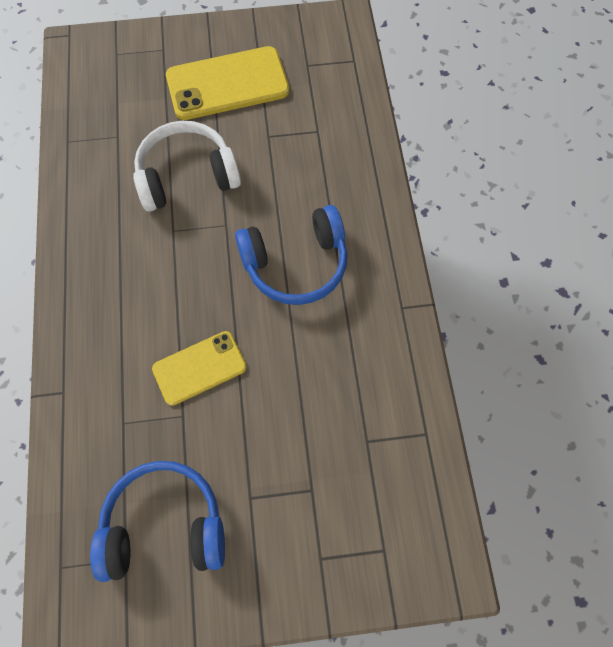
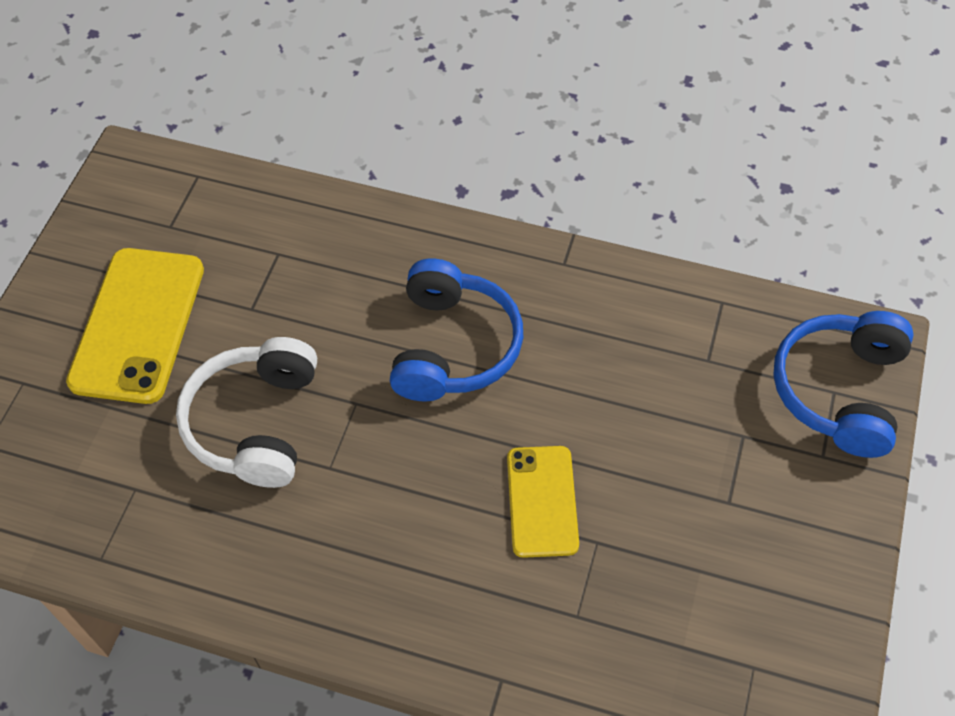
camera: 65 degrees left, 10 degrees down
(164, 525) = (728, 608): blue headphones -> blue headphones (839, 390)

